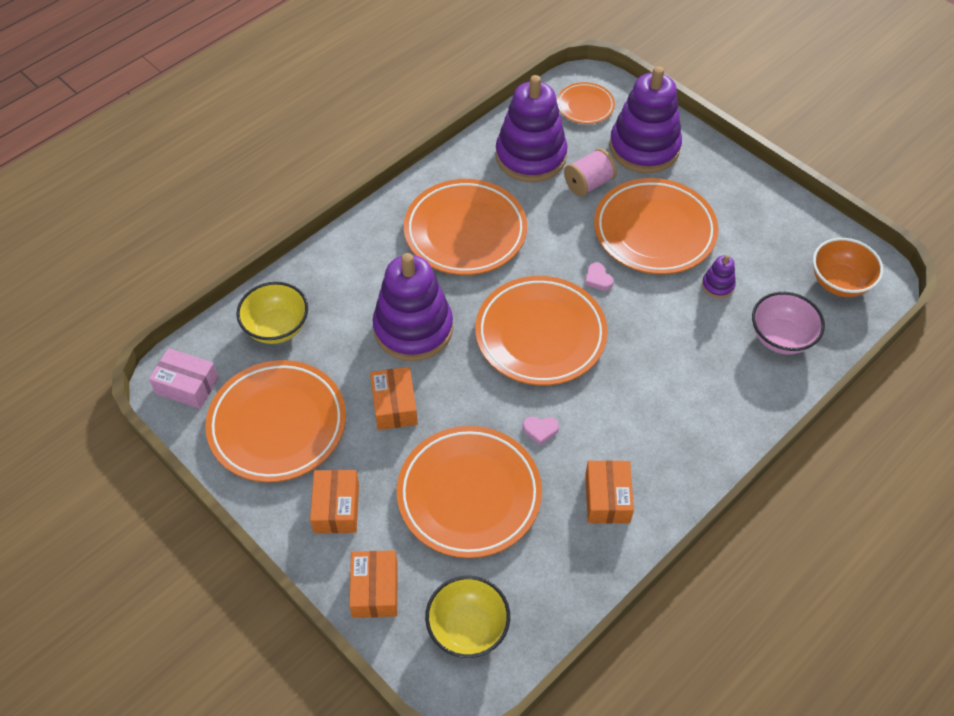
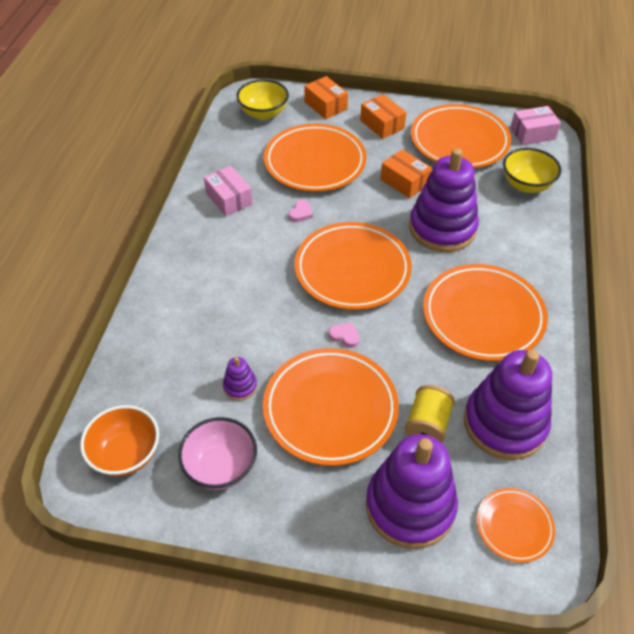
camera: 145 degrees right, 5 degrees down
(540, 430) = (301, 213): pink heart -> pink heart turned 150 degrees clockwise
(588, 184) = (427, 425): pink spool -> yellow spool
(607, 498) = (229, 199): orange box -> pink box
(781, 338) = (160, 368): pink bowl -> pink bowl (221, 466)

